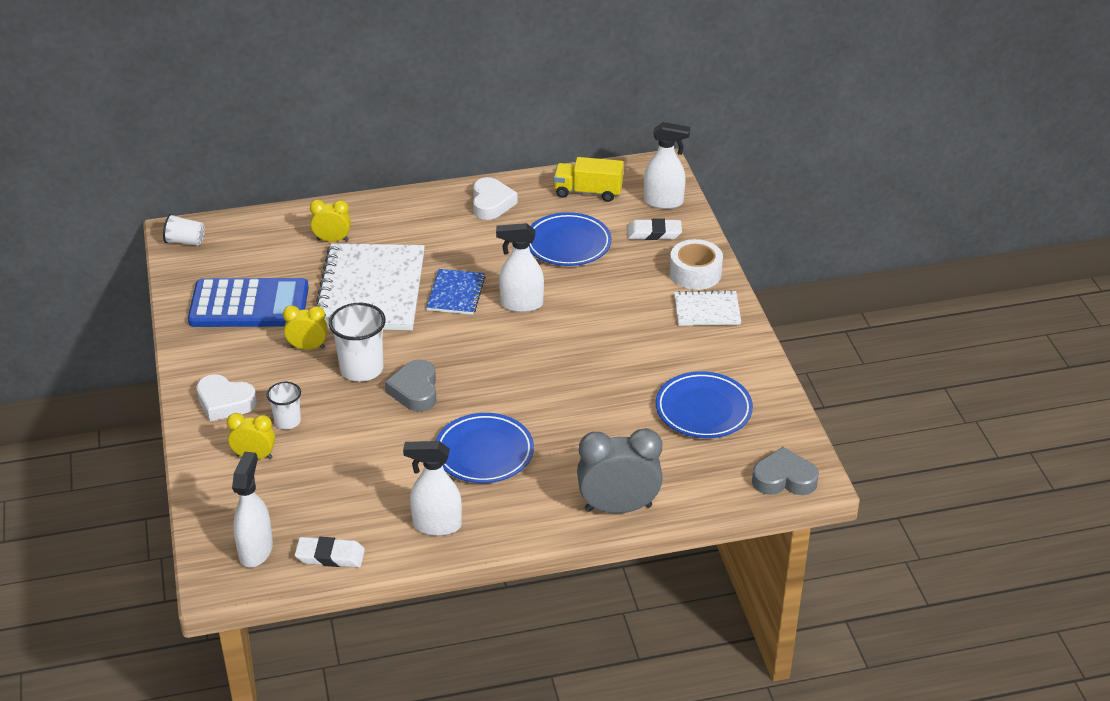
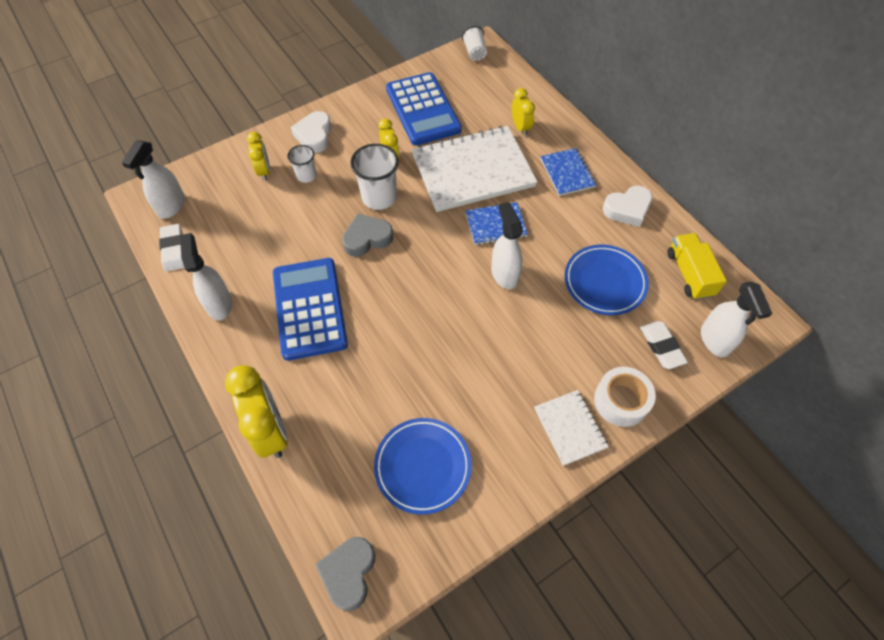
camera: 70 degrees right, 20 degrees up
(256, 550) = (171, 206): white spray bottle -> white spray bottle turned 120 degrees clockwise
(419, 227) = (567, 173): none -> blue notebook
(484, 453) = (310, 308): blue plate -> blue calculator
(618, 508) = (270, 431): grey clock -> yellow clock
(784, 479) = (349, 573): grey heart -> grey heart turned 150 degrees counterclockwise

